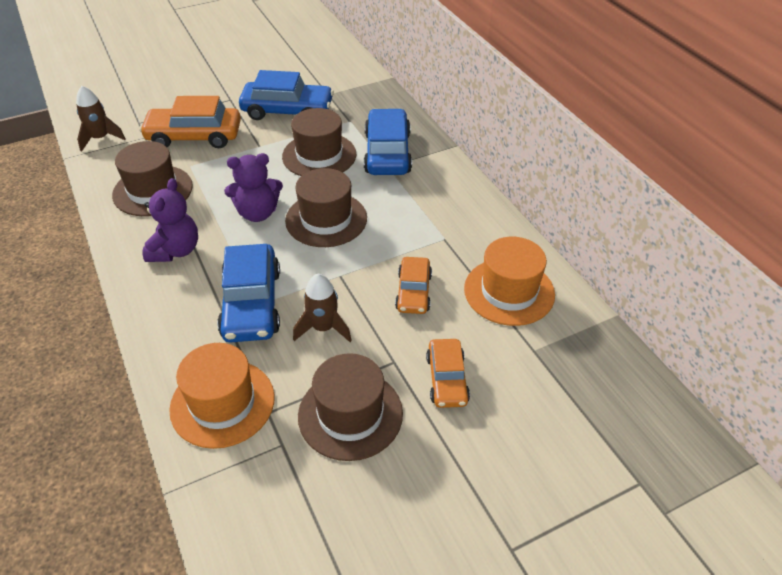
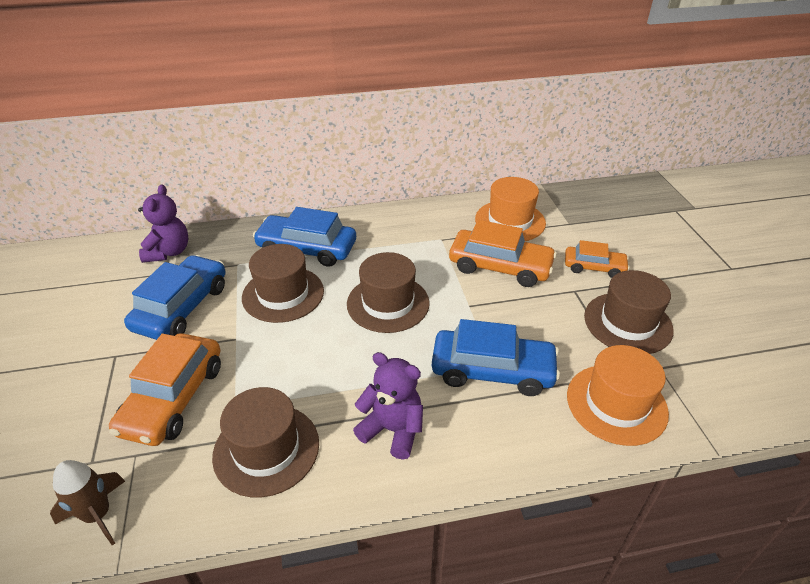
camera: 75 degrees left, 5 degrees down
(257, 213) = (356, 352): purple teddy bear -> purple teddy bear (169, 252)
(323, 328) = (532, 325): brown rocket -> none
(413, 292) = (500, 267): orange car -> orange car, size x1.66

